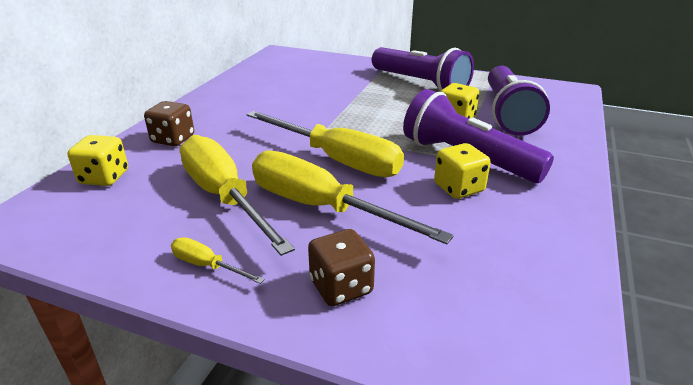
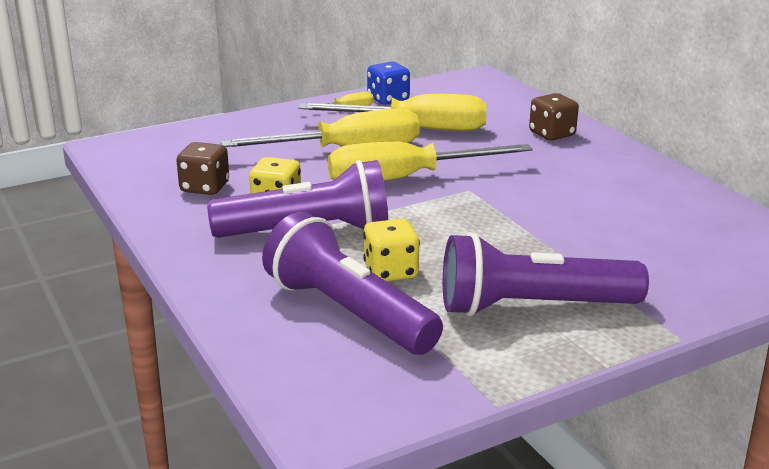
camera: 130 degrees right, 5 degrees down
(104, 177) = (510, 104): yellow dice -> none
(145, 252) = (388, 99): none -> blue dice
(341, 287) = (263, 131): brown dice -> brown dice (205, 187)

